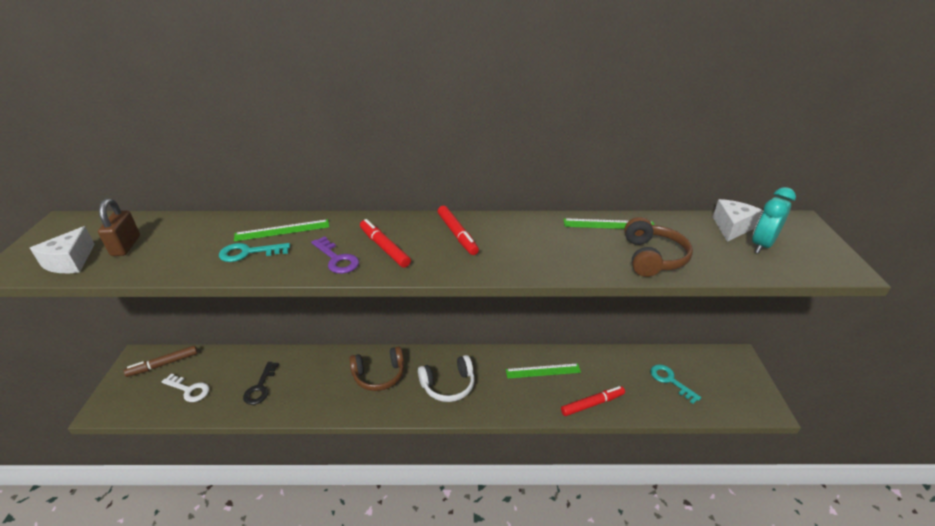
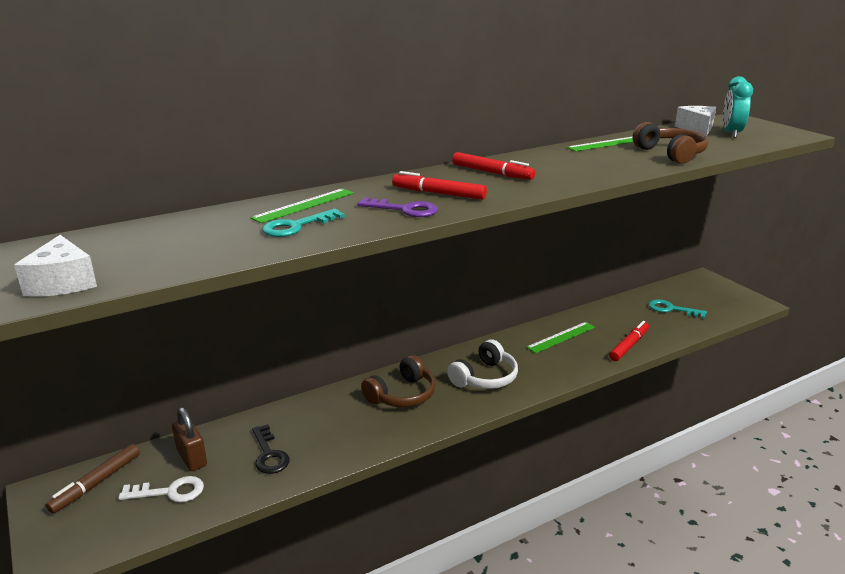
camera: 30 degrees left, 10 degrees down
(126, 246) = (120, 255): brown padlock -> brown padlock (192, 458)

